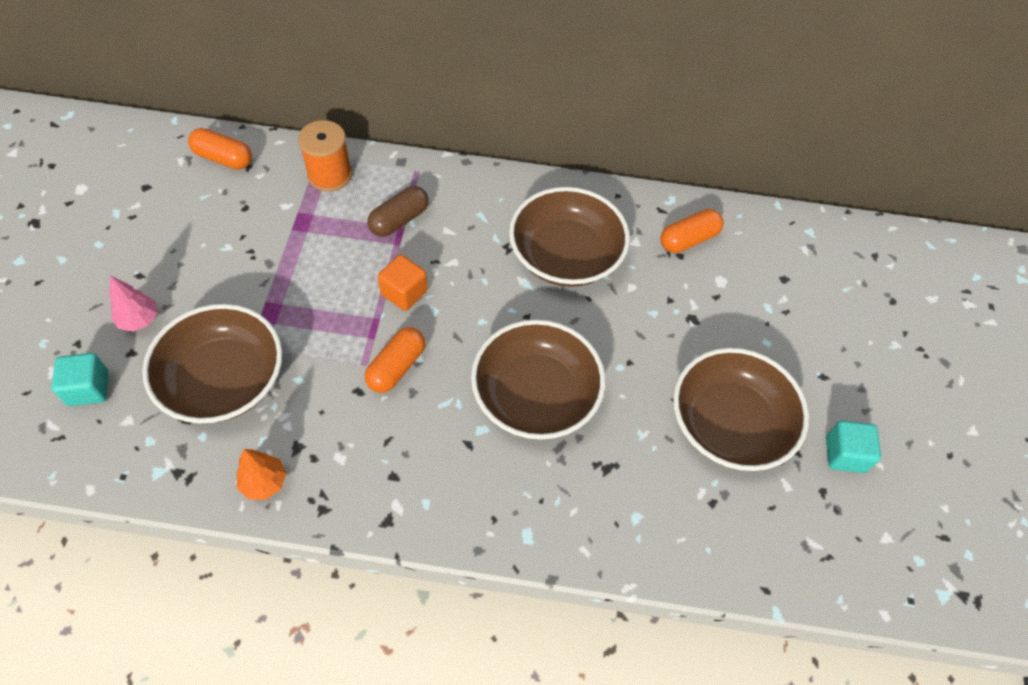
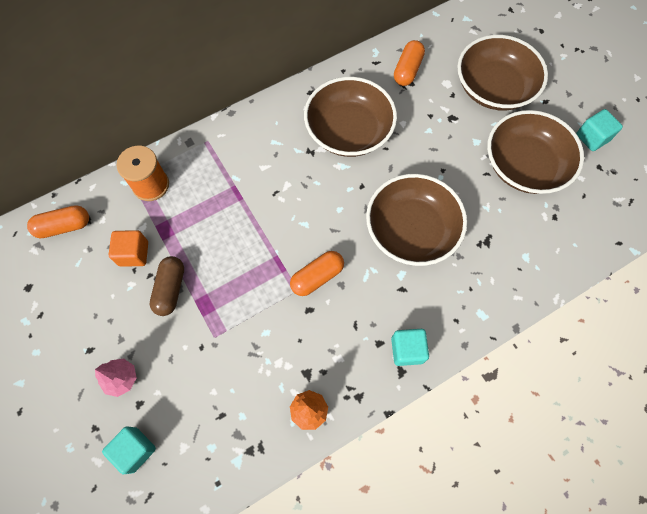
camera: 35 degrees left, 10 degrees up
(224, 380) = (219, 371): brown bowl -> brown bowl (494, 88)
(396, 367) = (317, 277): orange capsule -> orange capsule turned 60 degrees clockwise
(399, 220) = (227, 182): brown capsule -> brown capsule (170, 289)
(404, 292) = (276, 227): orange cube -> orange cube (134, 253)
(414, 505) = (407, 350): none -> turquoise cube

